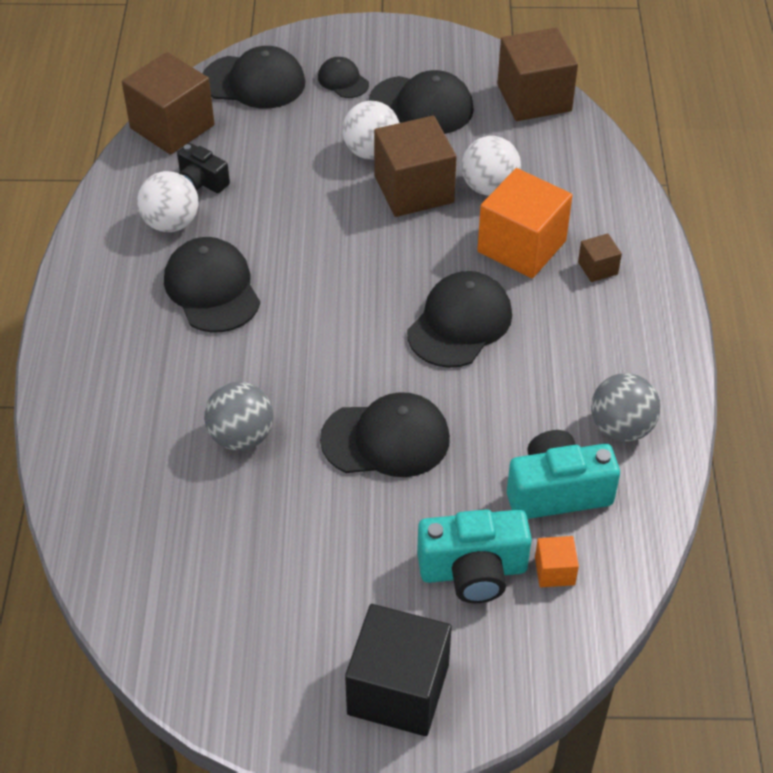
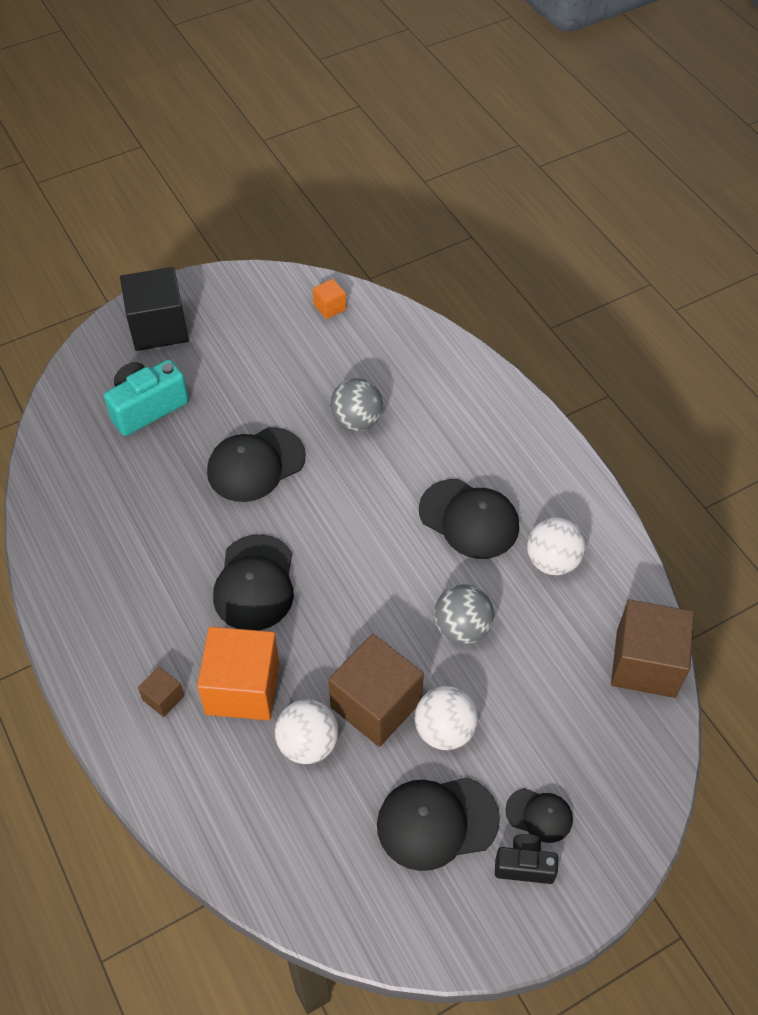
camera: 150 degrees right, 5 degrees up
(202, 181) = (565, 615): black camera -> black camera (524, 865)
(254, 82) = (623, 763): black cap -> none
(534, 98) = (328, 901): brown cube -> none
(554, 571) = (93, 430): orange cube -> orange cube (330, 307)
(557, 492) = (113, 483): turquoise camera -> none
(621, 428) = (85, 552): grey ball -> grey ball (462, 628)

